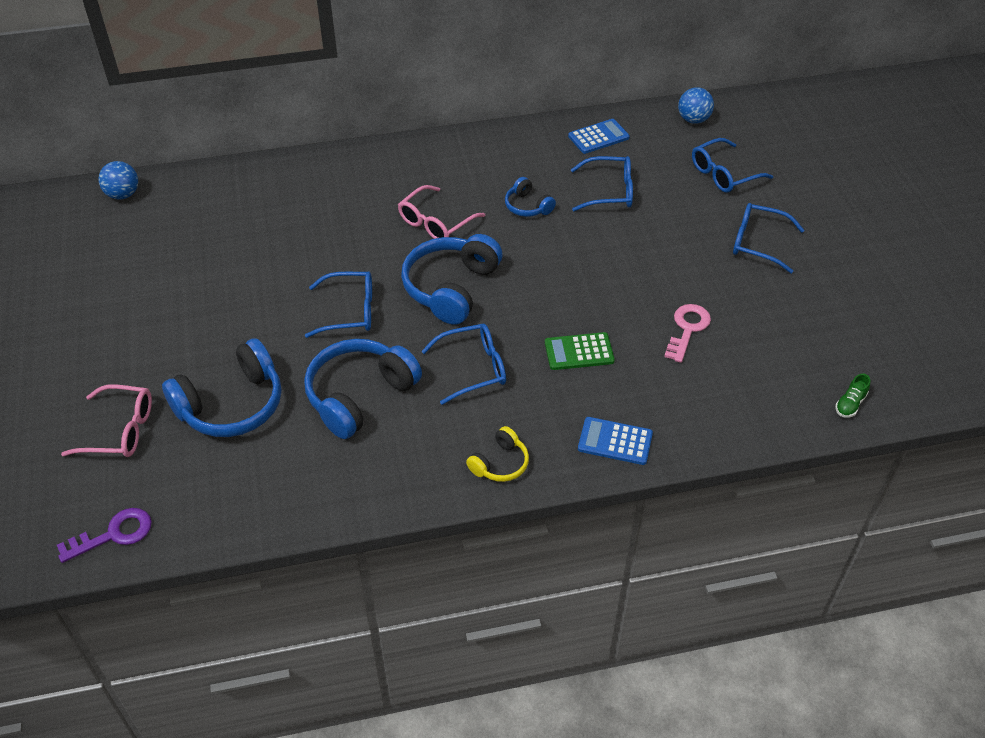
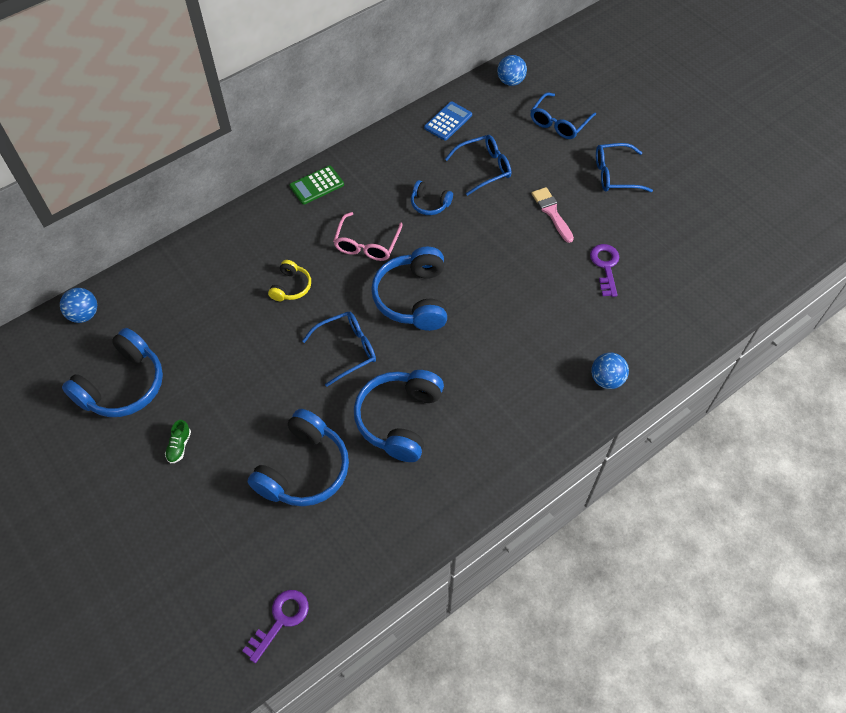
camera: 25 degrees left, 10 degrees up
(115, 267) = (123, 385): none -> blue headphones
(120, 430) = (226, 530): pink glasses -> none
(473, 368) = (471, 361): blue glasses -> none
(500, 463) = (537, 432): yellow headphones -> yellow headphones (291, 287)
(579, 352) = (540, 316): green calculator -> green calculator (317, 185)
(615, 441) = (606, 379): blue calculator -> blue ball
(658, 257) = (551, 212): none -> pink brush
(687, 329) = (605, 266): pink key -> purple key
(850, 404) = (745, 284): green shoe -> green shoe (179, 446)

